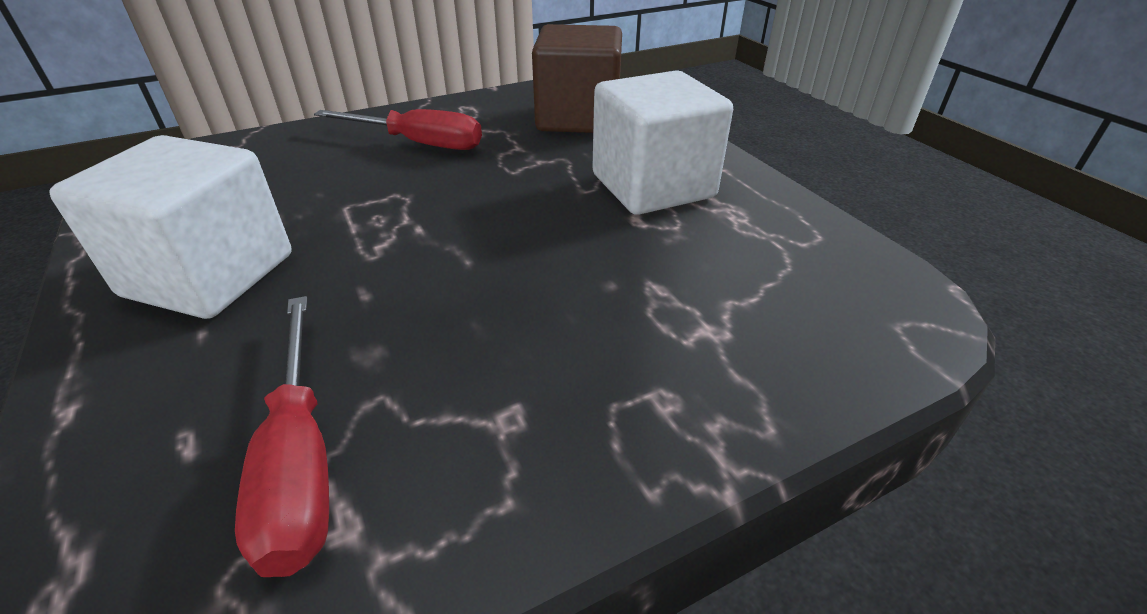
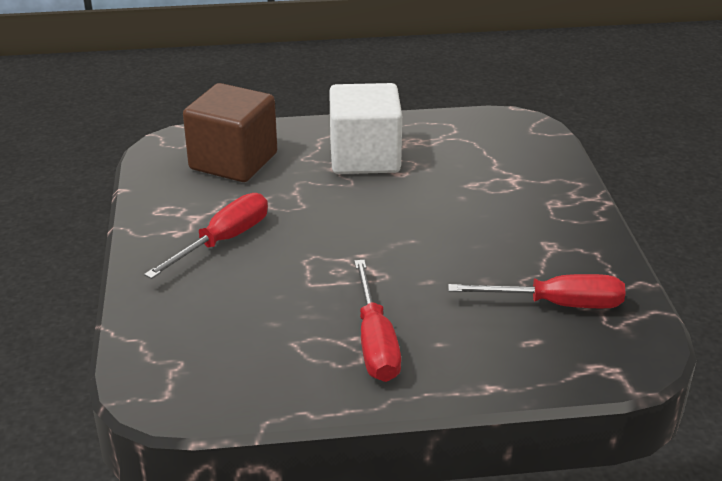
camera: 70 degrees left, 5 degrees down
(210, 275) = (375, 342): white cube -> red screwdriver

